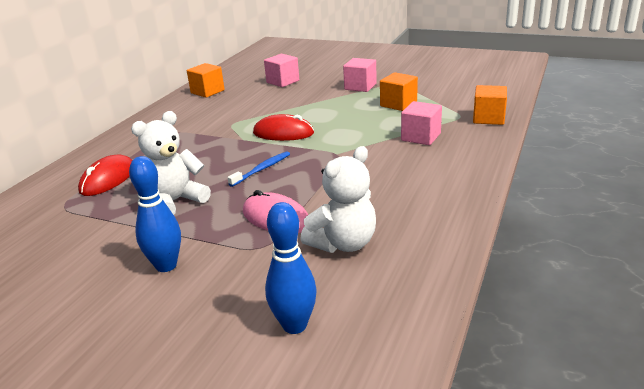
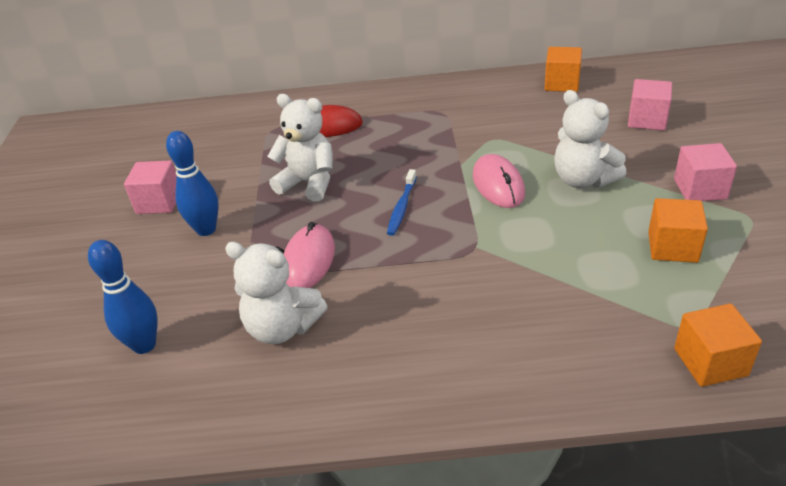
camera: 65 degrees right, 10 degrees up
(262, 169) = (402, 207): blue toothbrush -> blue toothbrush turned 90 degrees clockwise
(283, 133) = (498, 185): red mouse -> pink mouse
(313, 110) = (583, 180): none -> white teddy bear
(421, 137) = (580, 305): pink cube -> pink cube (159, 202)

